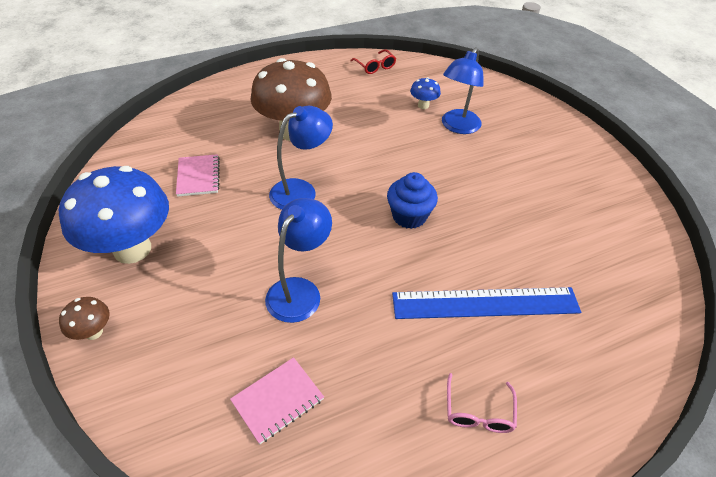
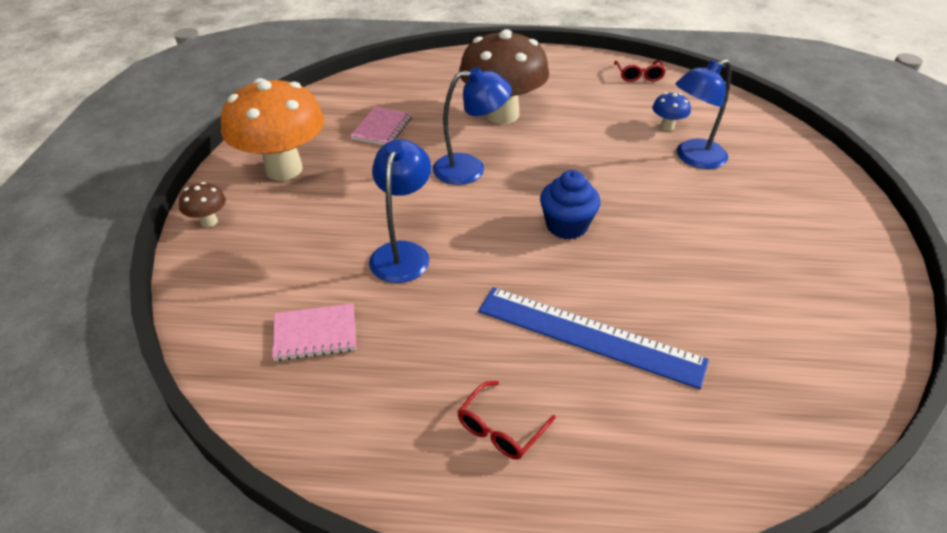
camera: 30 degrees right, 5 degrees down
(132, 249) = (284, 169): blue mushroom -> orange mushroom
(299, 290) = (403, 253): blue lamp -> blue lamp turned 45 degrees counterclockwise
(478, 412) = (500, 429): pink glasses -> red glasses

